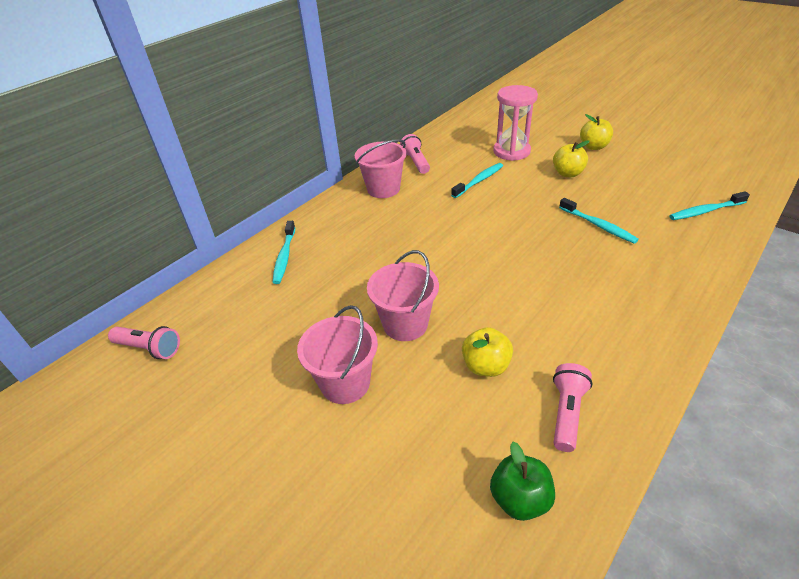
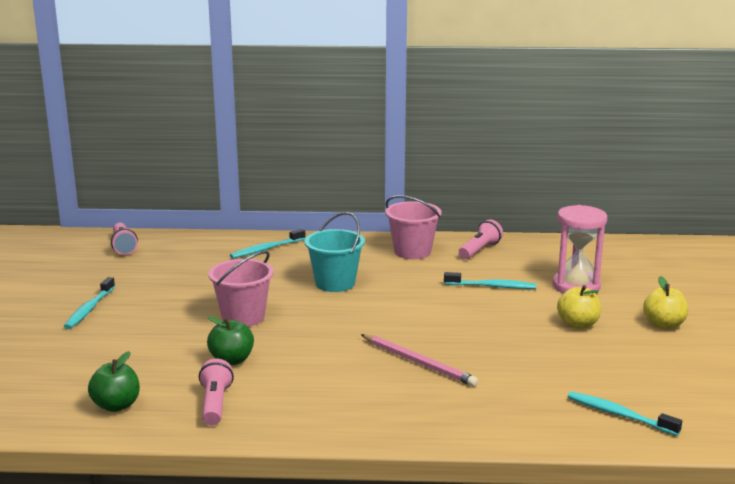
camera: 50 degrees right, 20 degrees down
(345, 383) = (159, 316): pink bucket -> none
(395, 246) = (335, 283): none -> turquoise bucket
(485, 366) = (231, 360): yellow apple -> green apple
(566, 413) = (215, 404): pink flashlight -> pink flashlight turned 75 degrees counterclockwise
(573, 261) = (418, 363): none -> pink pencil
(598, 225) = (498, 362): turquoise toothbrush -> turquoise toothbrush (89, 309)

